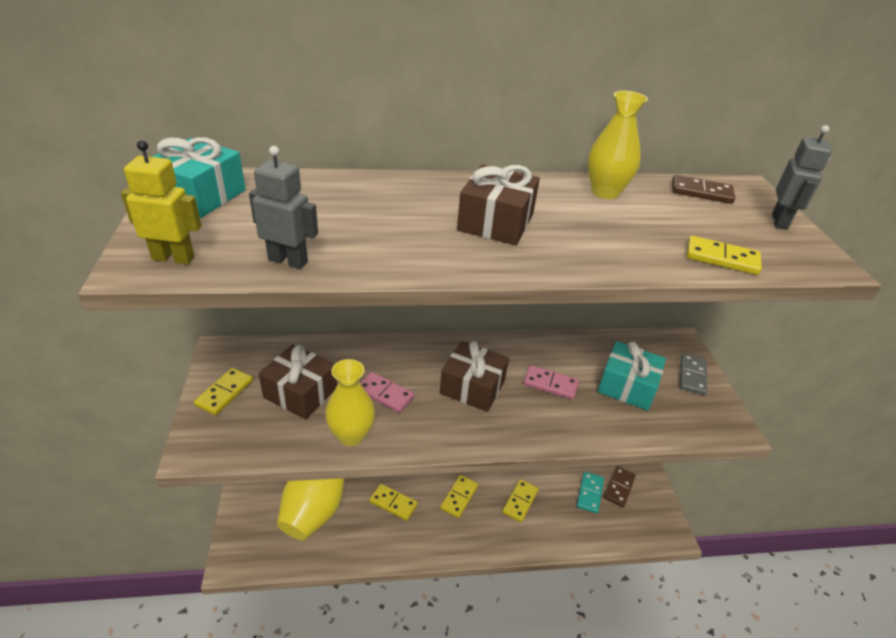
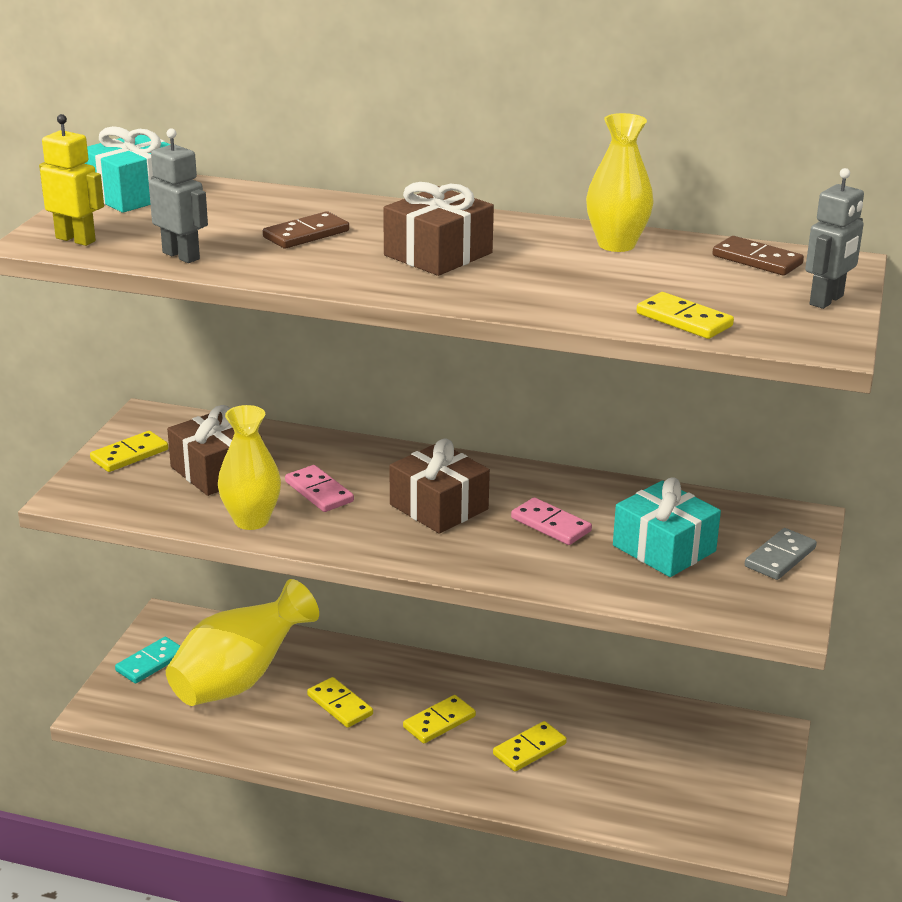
camera: 25 degrees right, 10 degrees down
(589, 493) = (649, 767): turquoise domino -> turquoise domino (150, 663)
(619, 487) = (704, 773): brown domino -> brown domino (306, 234)

